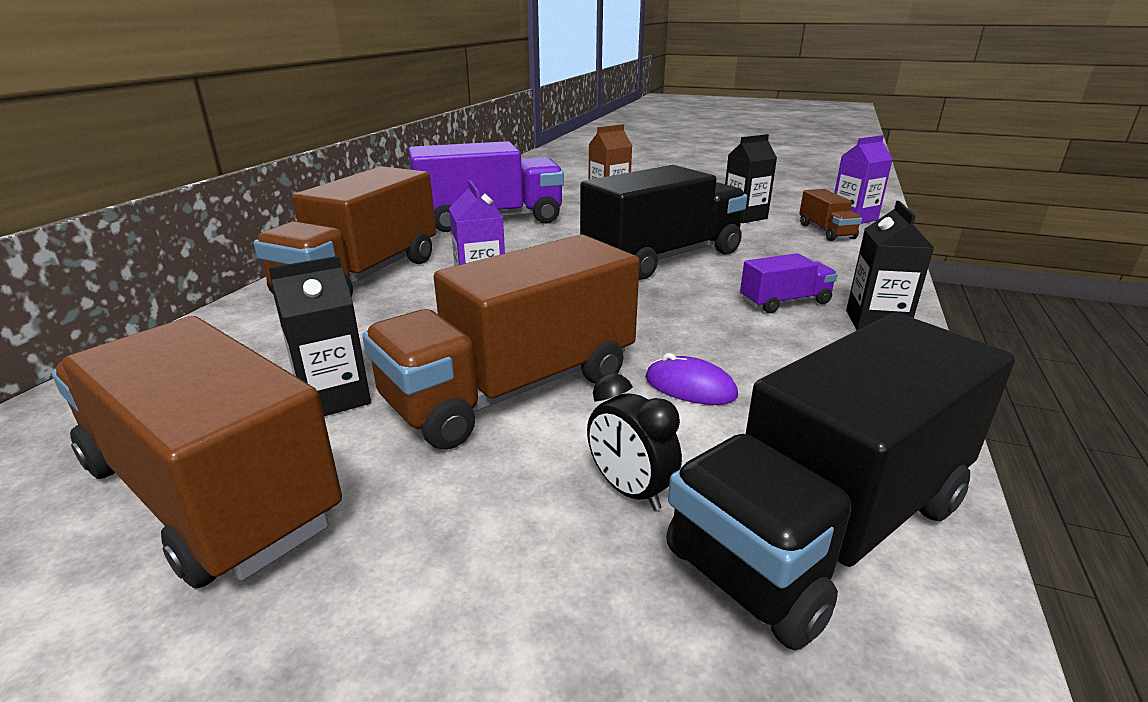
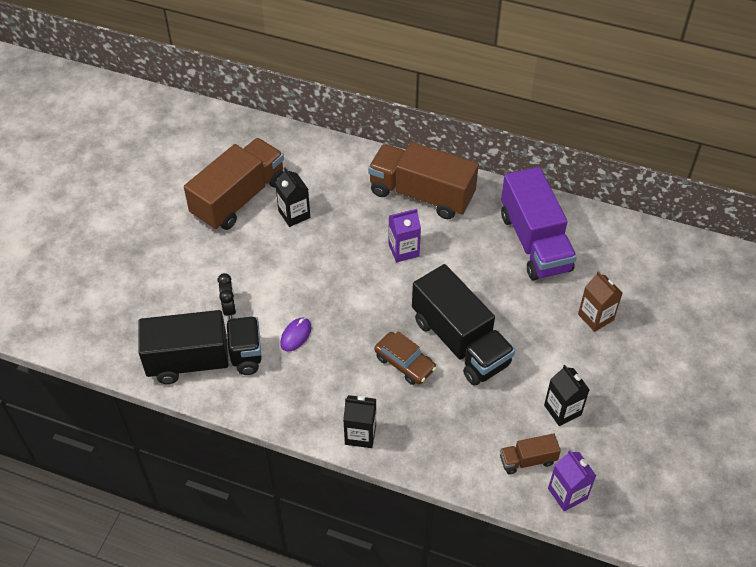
camera: 90 degrees right, 25 degrees up
(513, 389) = (297, 271): brown truck -> none
(629, 490) = (229, 308): black clock -> black clock turned 120 degrees clockwise
(715, 291) = (404, 363): none -> brown car
(785, 302) = (388, 395): purple truck -> none
(823, 529) = (205, 360): black truck -> black truck turned 120 degrees clockwise

